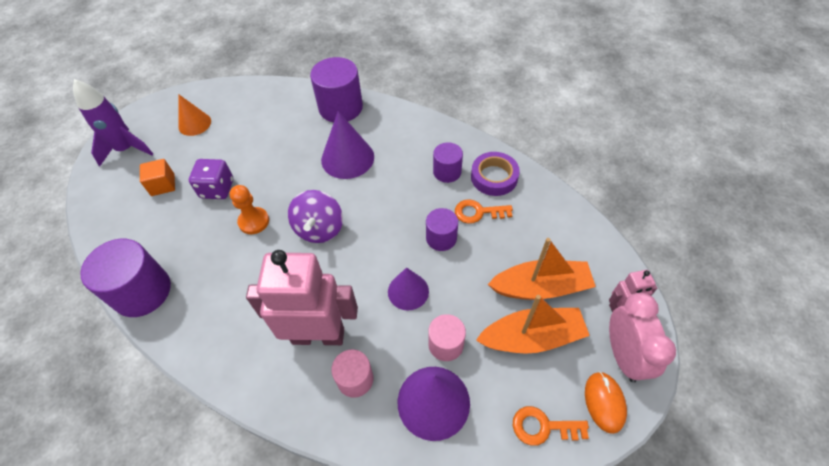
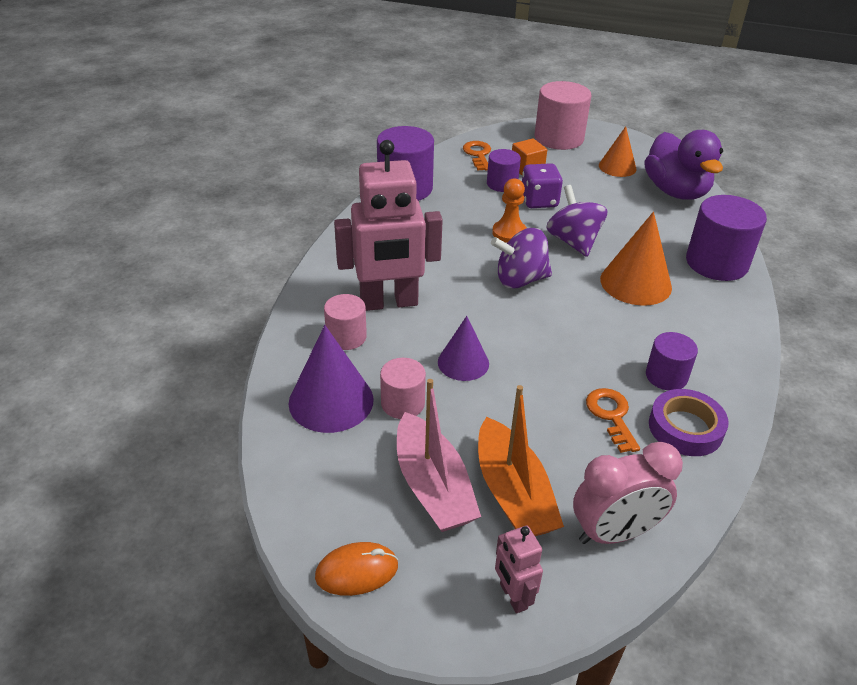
camera: 75 degrees right, 15 degrees down
(126, 149) = (559, 138): purple rocket -> pink cylinder
(246, 100) = (676, 191): none -> purple duck
(284, 181) = (573, 242): none -> purple spinning top
(318, 335) = (389, 303): pink robot -> pink robot turned 90 degrees clockwise
(347, 158) = (635, 283): purple cone -> orange cone
(441, 238) = (551, 383): purple cylinder -> purple cylinder (502, 184)
(531, 337) = (432, 486): orange boat -> pink boat
(543, 427) = (315, 504): orange key -> orange key (478, 154)
(623, 355) = (431, 597): pink clock -> pink clock (614, 533)

